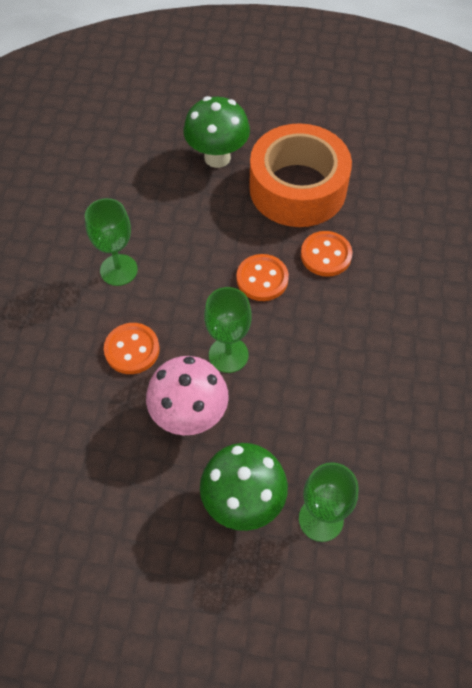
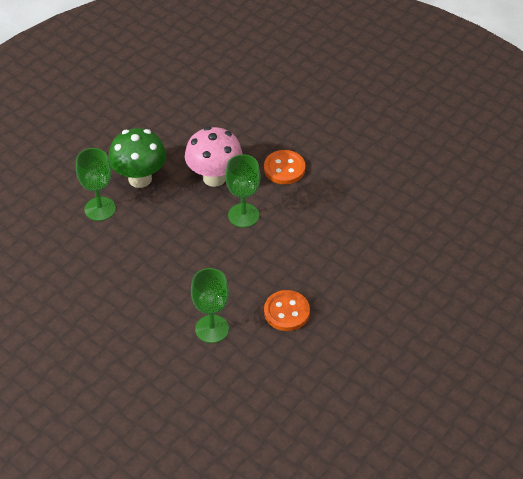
camera: 120 degrees right, 10 degrees down
(118, 270) = (356, 186): green goblet -> green goblet (212, 329)
(217, 157) = (435, 290): green mushroom -> none
(262, 279) = (292, 262): orange button -> none
(297, 188) = (366, 328): orange tape -> none

